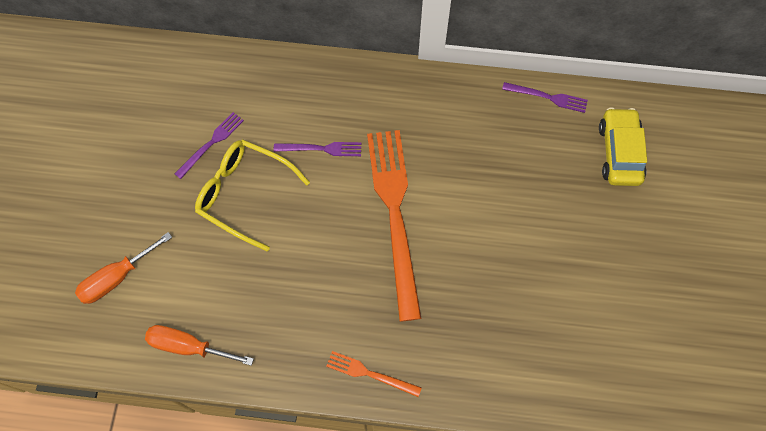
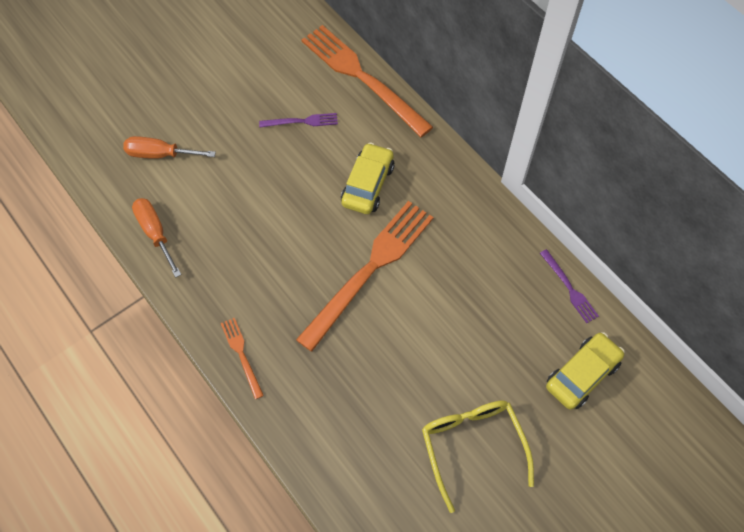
camera: 45 degrees right, 5 degrees down
(222, 64) = (362, 77): none -> orange fork
(244, 194) = (288, 171): yellow glasses -> yellow glasses (472, 446)
(321, 149) = (367, 185): purple fork -> yellow car

